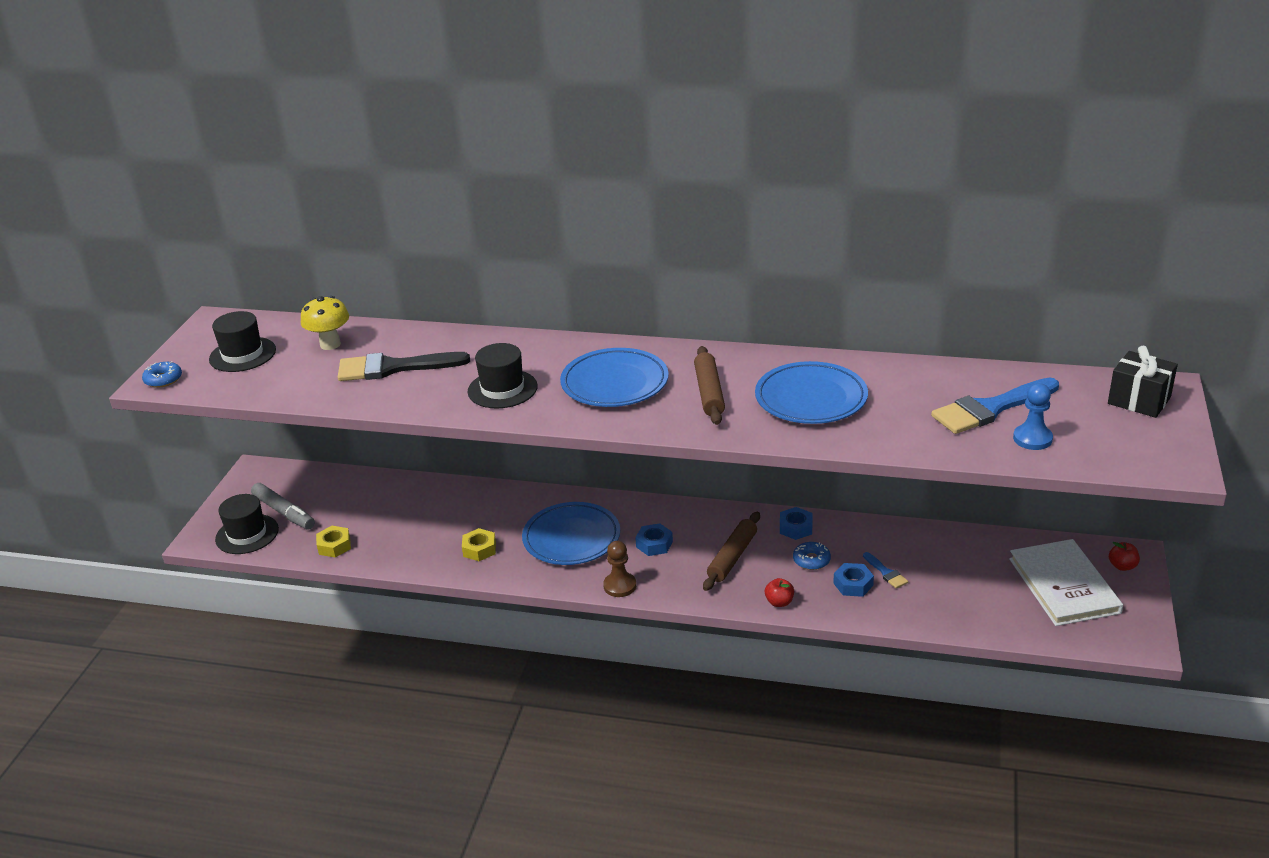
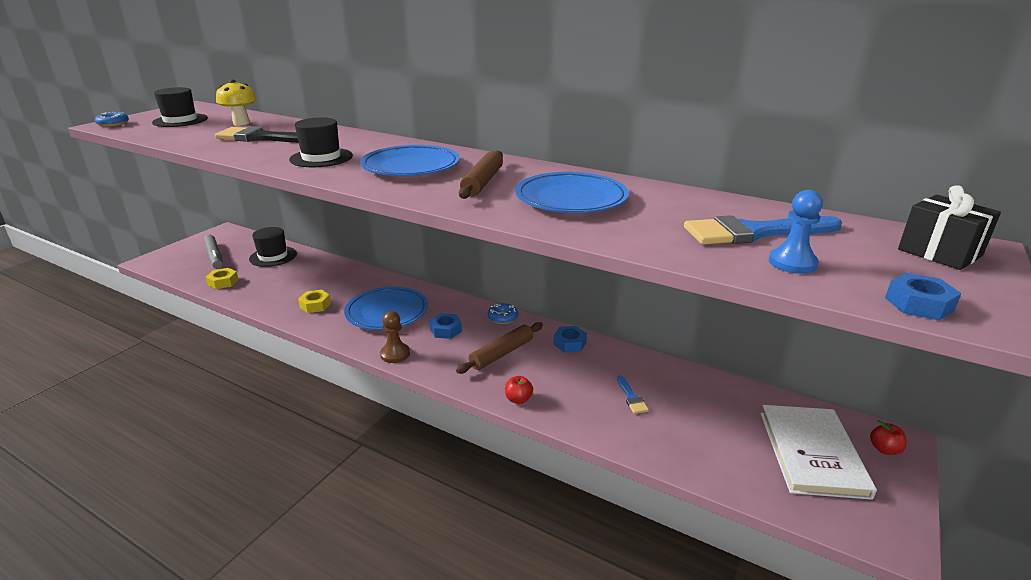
camera: 15 degrees right, 5 degrees down
(247, 534) = (178, 264): black hat -> black hat (273, 256)
(811, 560) = (568, 371): blue donut -> blue donut (502, 317)
(853, 584) = (595, 400): blue nut -> blue nut (918, 304)

